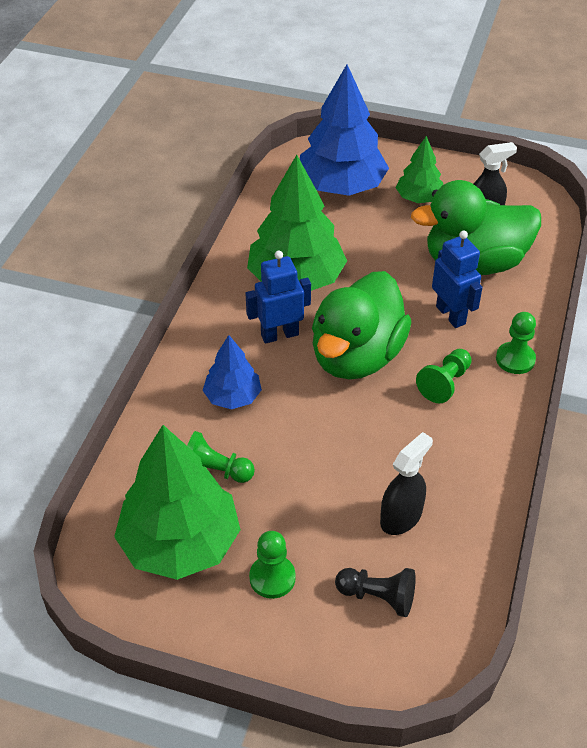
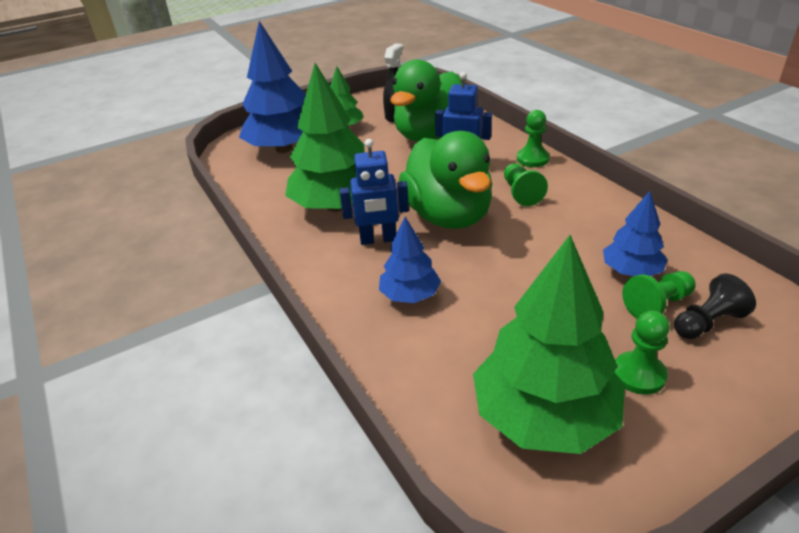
camera: 45 degrees left, 10 degrees down
(215, 470) = (480, 347): green pawn -> green pawn (657, 305)
(279, 335) = (378, 240): blue robot -> blue robot turned 120 degrees counterclockwise
(401, 517) = (631, 271): black spray bottle -> blue tree

